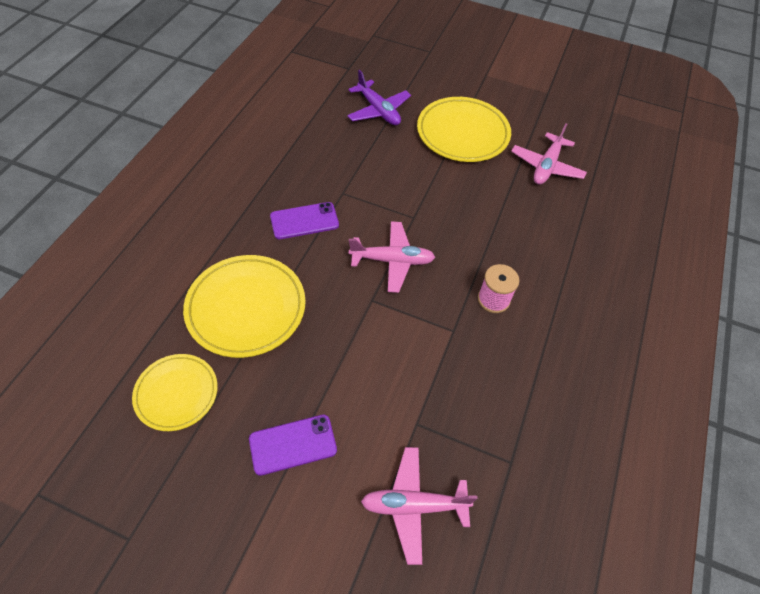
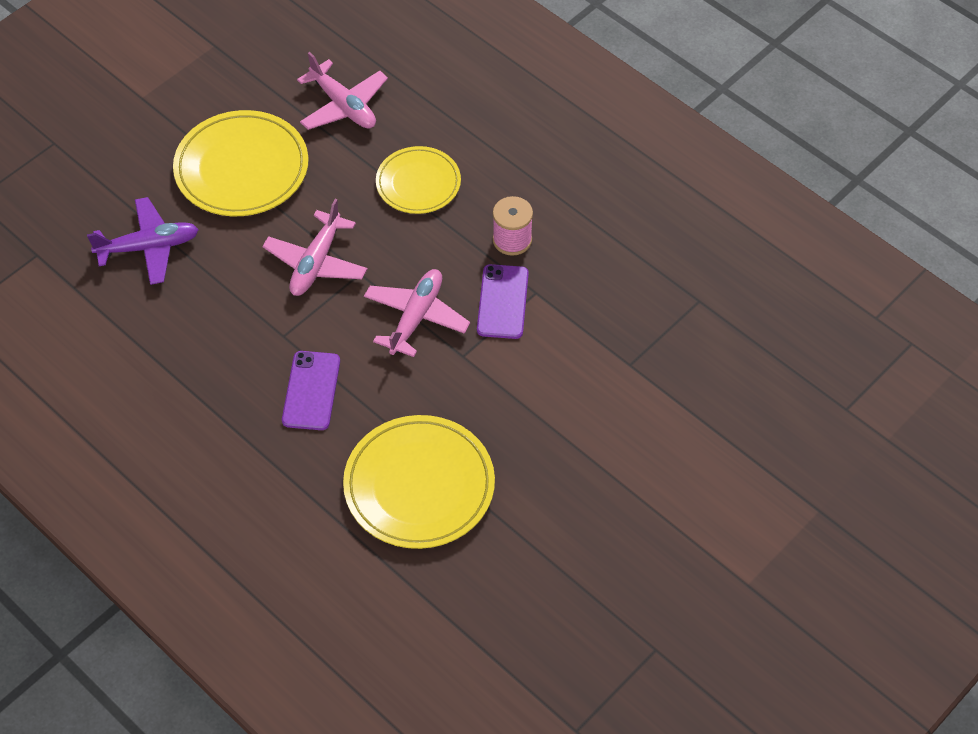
camera: 65 degrees left, 0 degrees up
(176, 393) = (506, 579): yellow plate -> yellow plate (418, 183)
(293, 444) = (610, 481): purple phone -> purple phone (503, 302)
(414, 505) = (711, 395): pink plane -> pink plane (316, 262)

